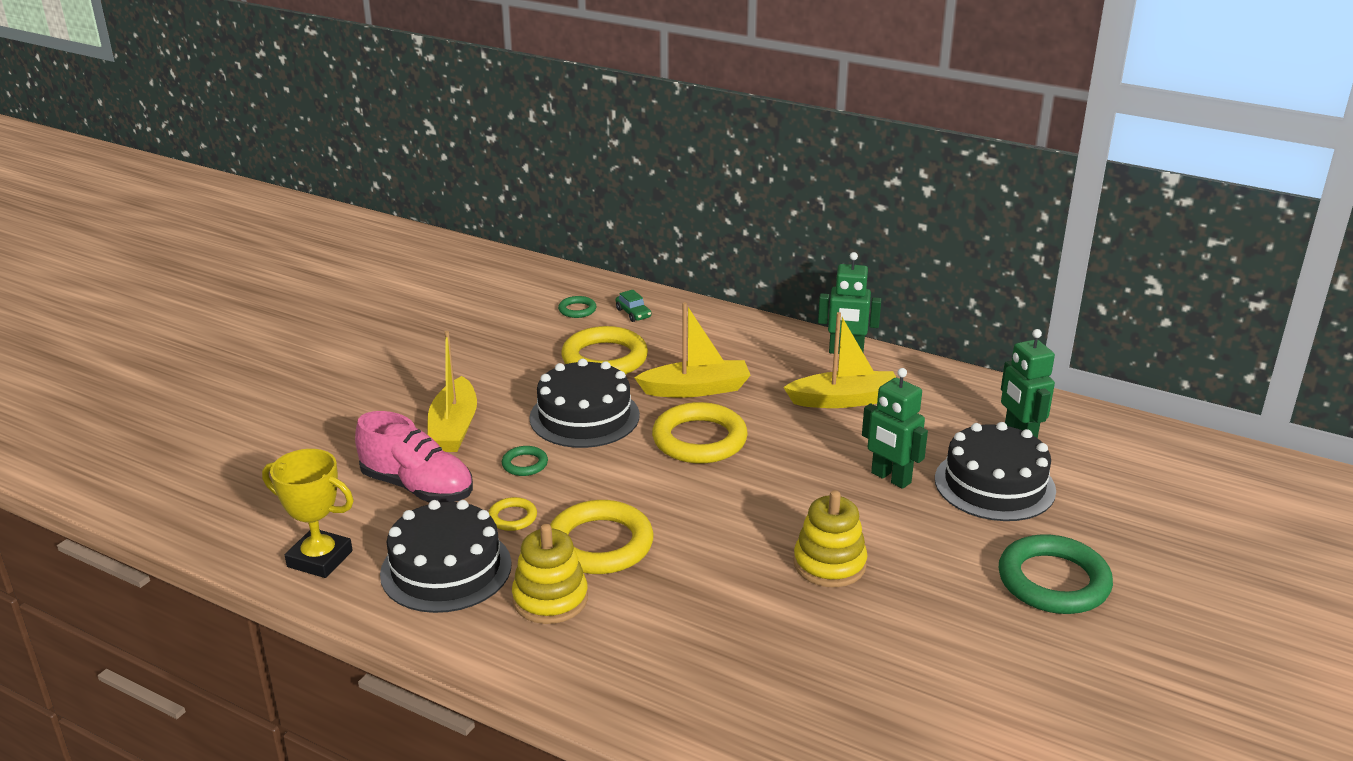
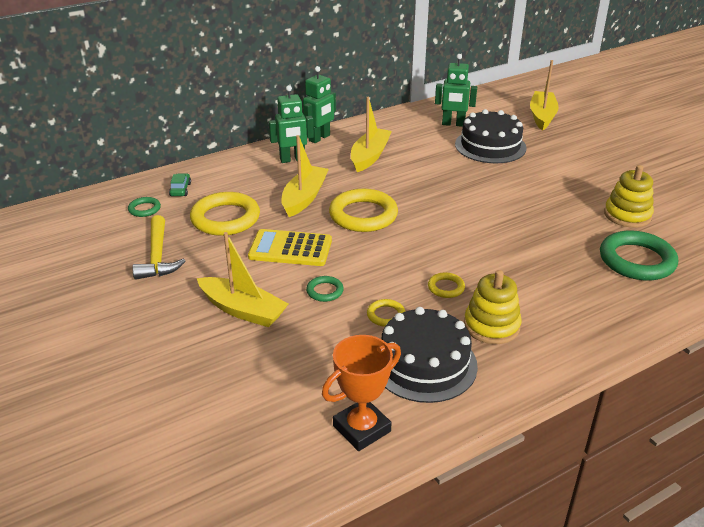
camera: 60 degrees left, 5 degrees up
(320, 559) = (361, 428): yellow trophy -> orange trophy
(417, 487) = (307, 350): pink shoe -> none
(503, 349) = (158, 256): none -> yellow hammer
(584, 416) = (290, 249): black cake -> yellow calculator
(600, 544) = (446, 287): yellow ring -> yellow ring, size x0.47
(633, 313) = (180, 189): green car -> green car turned 90 degrees counterclockwise
(829, 564) = (525, 215): yellow stacking toy -> yellow stacking toy (627, 215)
(890, 478) = (460, 170): green robot -> green robot (292, 160)
(1053, 581) = (581, 162): green ring -> green ring (636, 260)
(1160, 508) = (542, 116): none -> yellow boat

